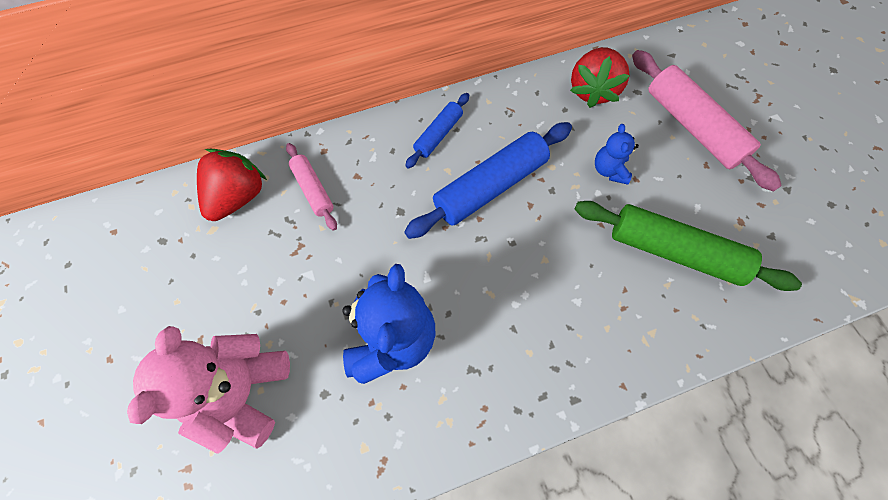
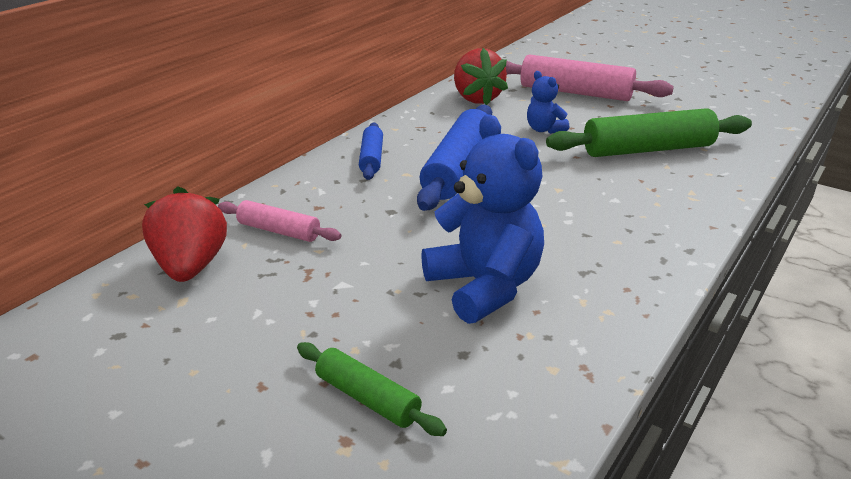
camera: 35 degrees left, 35 degrees down
(243, 393) = (367, 398): pink teddy bear -> green rolling pin

